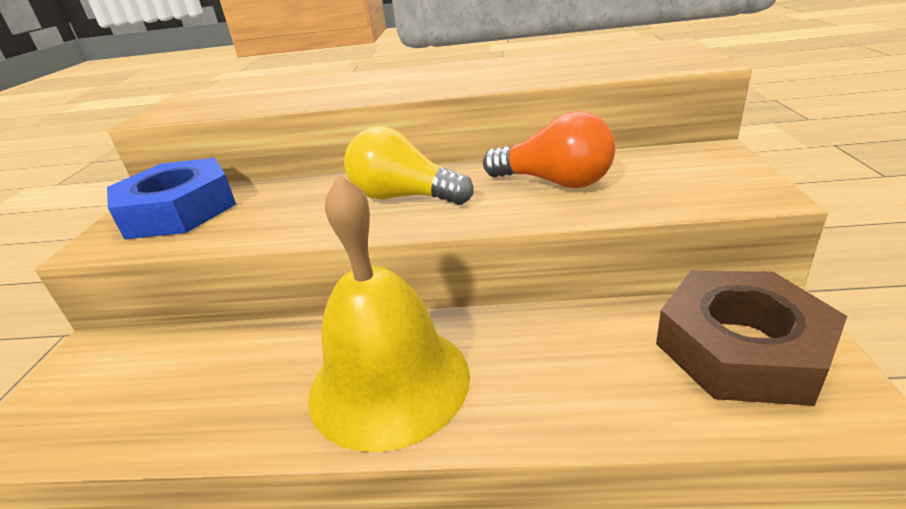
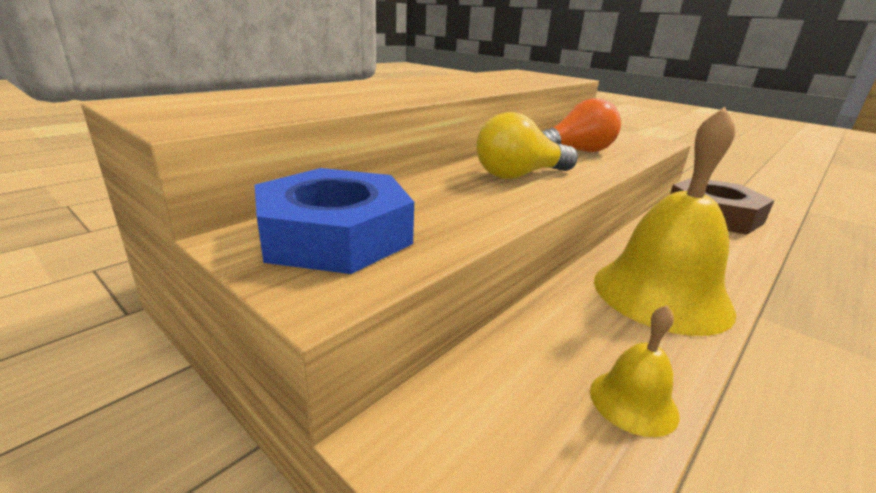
camera: 55 degrees left, 5 degrees down
(176, 425) = (633, 402): none -> yellow bell

